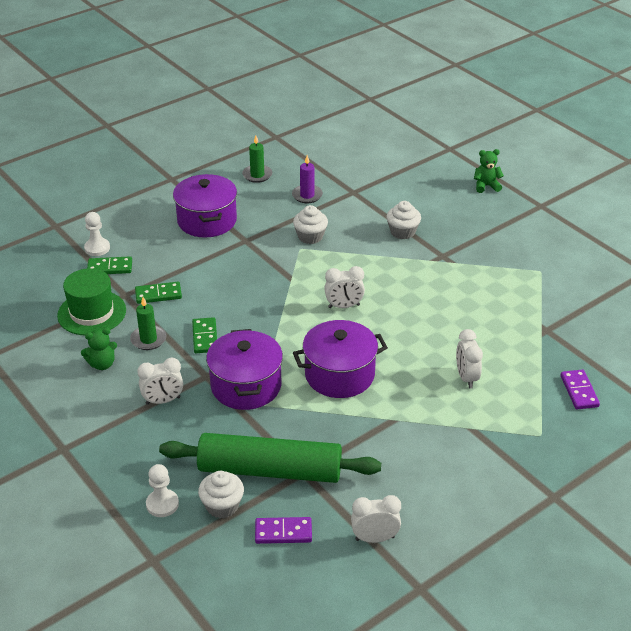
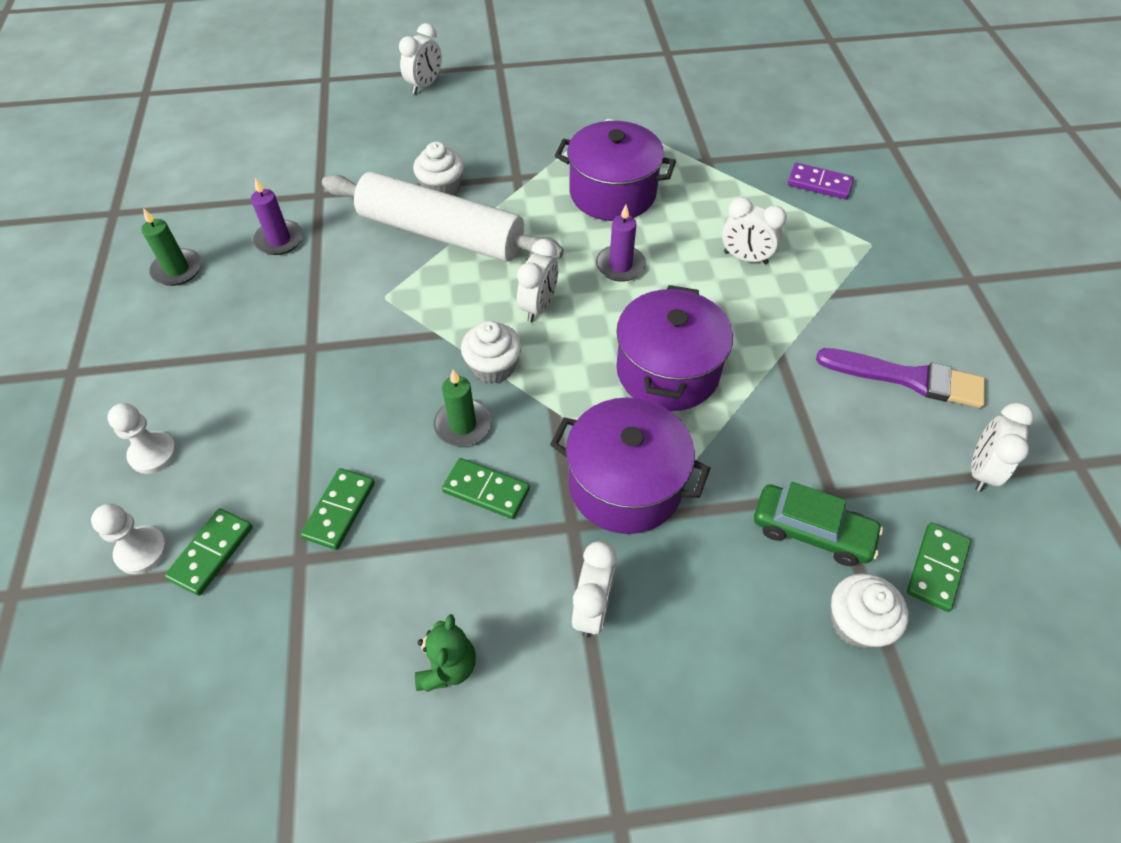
camera: 60 degrees left, 15 degrees up
(92, 313) = (305, 629): green hat -> none
(148, 339) = (436, 570): green candle -> green candle (463, 425)
(162, 504) = (821, 707): white pawn -> white pawn (153, 454)
(207, 221) = (221, 372): purple pot -> purple pot (612, 193)
(270, 470) = (812, 531): green rolling pin -> green car
(283, 532) = (937, 568): purple domino -> green domino
(310, 236) = (369, 275): white cupcake -> white cupcake (493, 367)
(366, 247) = (441, 233): none -> white rolling pin
(407, 326) = (620, 265): none -> purple candle
(425, 484) = (908, 378): none -> purple brush
(486, 186) = (425, 86): green teddy bear -> white clock

